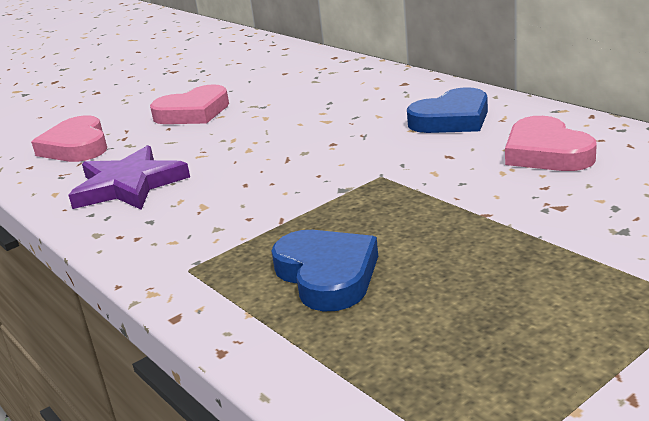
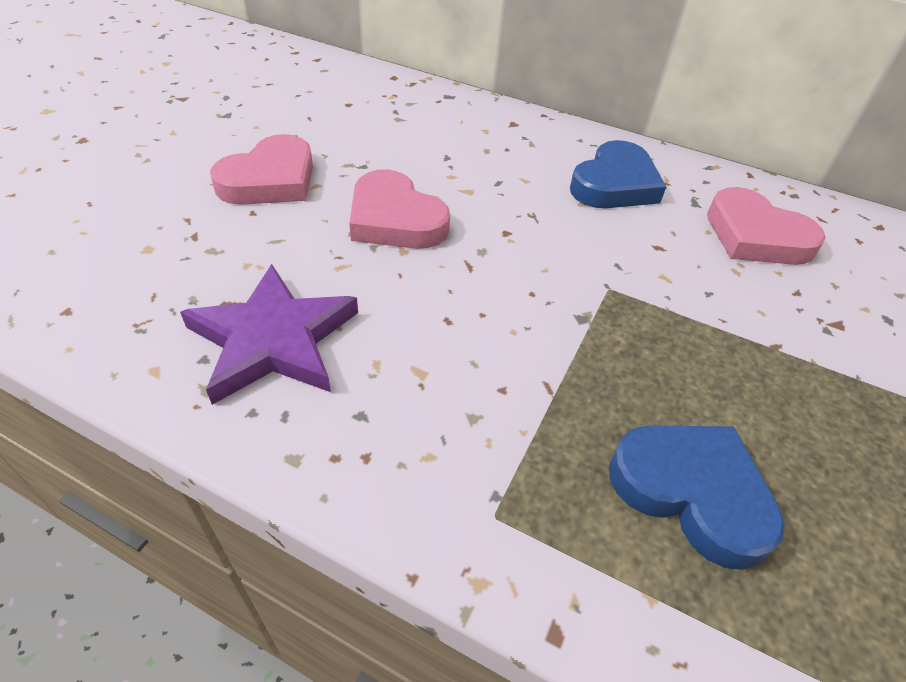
camera: 30 degrees left, 20 degrees up
(76, 146) = (124, 259): pink heart -> pink heart (395, 219)

